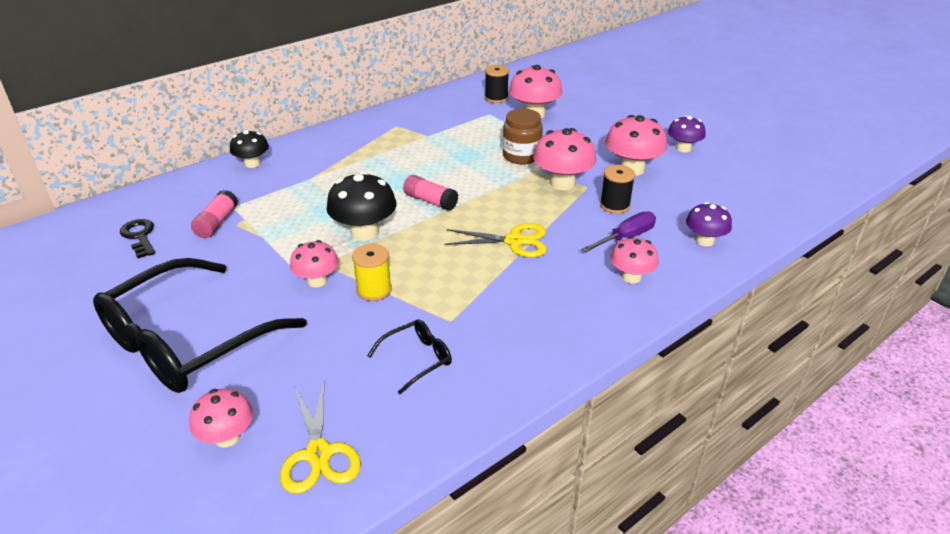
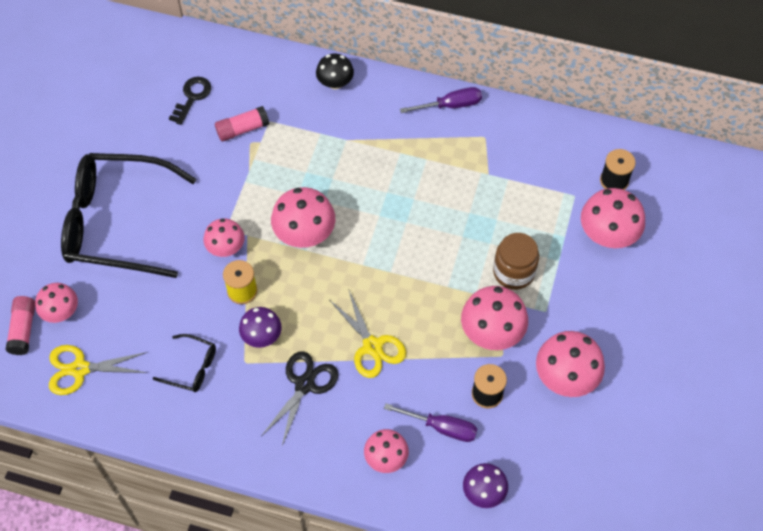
camera: 55 degrees right, 25 degrees up
(319, 454) = (80, 369): yellow scissors -> yellow scissors turned 45 degrees clockwise
(351, 128) = (450, 105): none -> purple screwdriver
(364, 232) = (304, 233): black mushroom -> pink mushroom
(430, 201) = (382, 249): pink glue stick -> pink glue stick (23, 329)
(513, 293) = (304, 385): none -> black scissors
(683, 148) = (647, 404): purple mushroom -> purple mushroom (262, 336)

